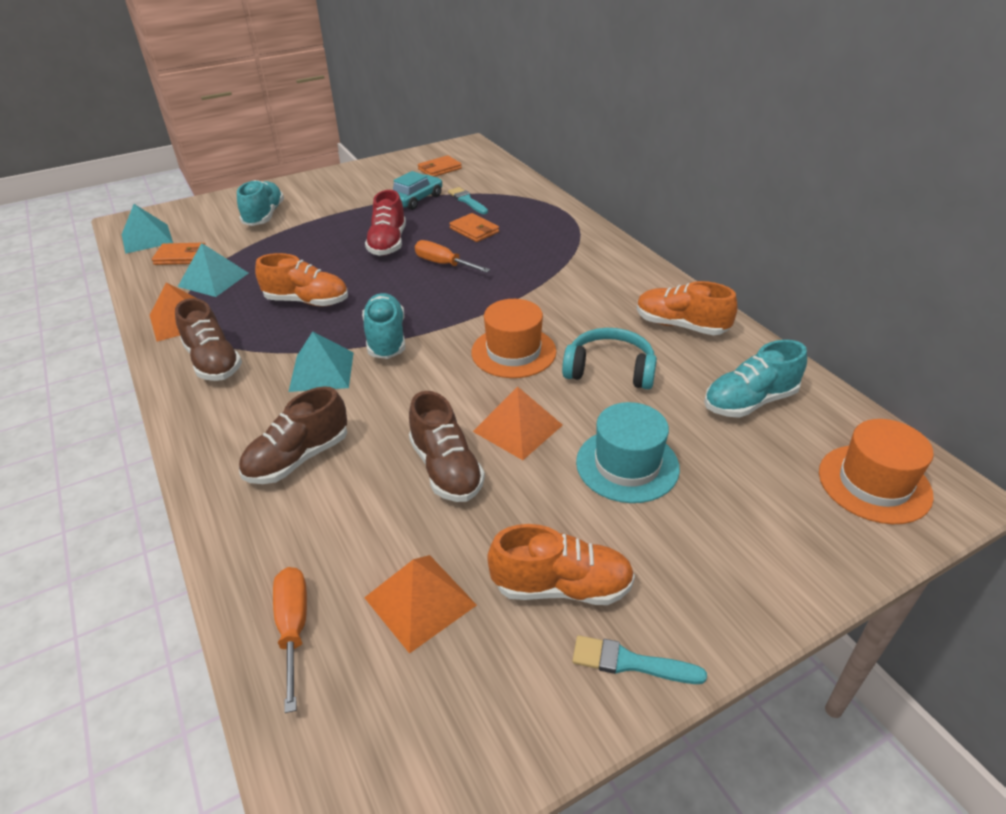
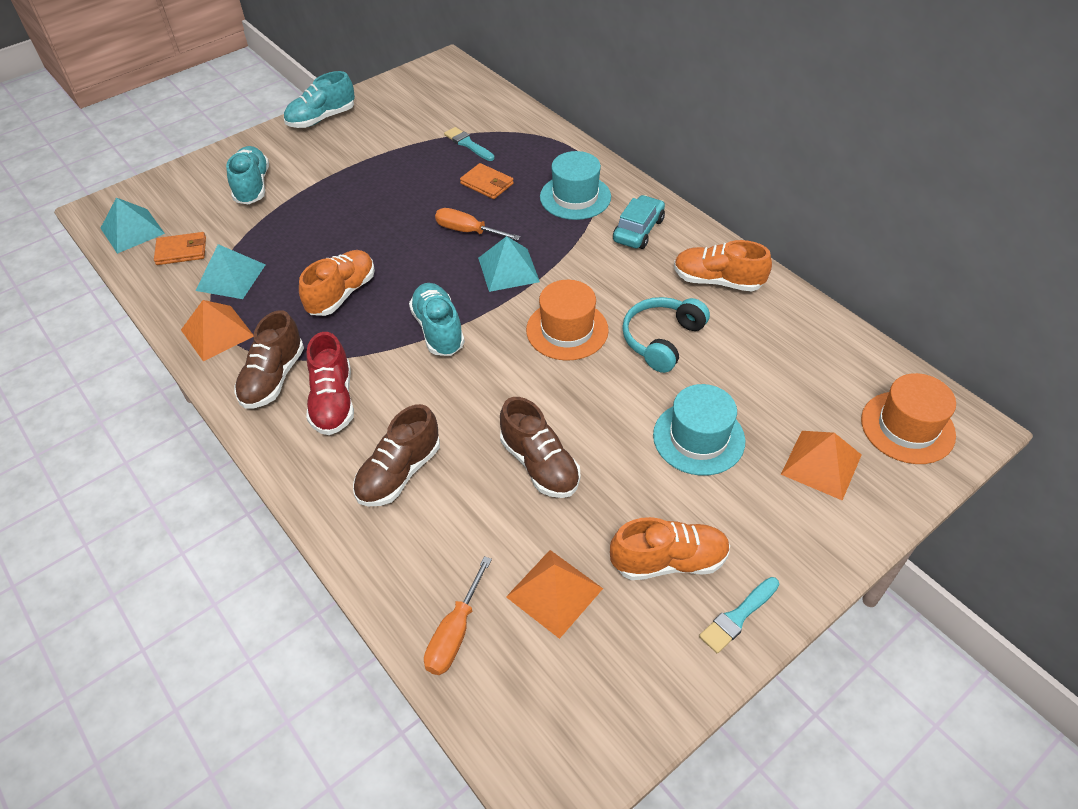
camera: 10 degrees left, 10 degrees up
(213, 362) = (273, 378): brown shoe -> brown shoe turned 60 degrees clockwise
(293, 628) = (455, 633): orange screwdriver -> orange screwdriver turned 135 degrees counterclockwise
(307, 301) = (342, 294): orange shoe -> orange shoe turned 60 degrees counterclockwise
(321, 371) = (387, 375): turquoise pyramid -> turquoise pyramid (508, 269)
(388, 243) = (401, 210): red shoe -> red shoe (333, 401)
(416, 200) = (413, 148): turquoise car -> turquoise car (638, 230)
(439, 169) = (425, 102): orange wallet -> none
(518, 428) = (593, 413): orange pyramid -> orange pyramid (821, 464)
(555, 247) = (575, 197): none -> turquoise hat
(609, 370) = (662, 340): turquoise headphones -> turquoise headphones turned 60 degrees counterclockwise
(630, 662) = (738, 617): turquoise brush -> turquoise brush turned 45 degrees counterclockwise
(749, 402) = (793, 358): turquoise shoe -> turquoise shoe (321, 119)

